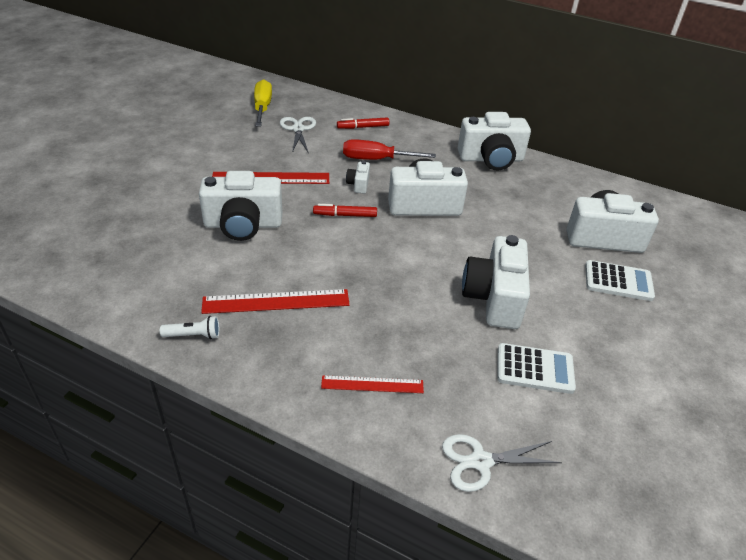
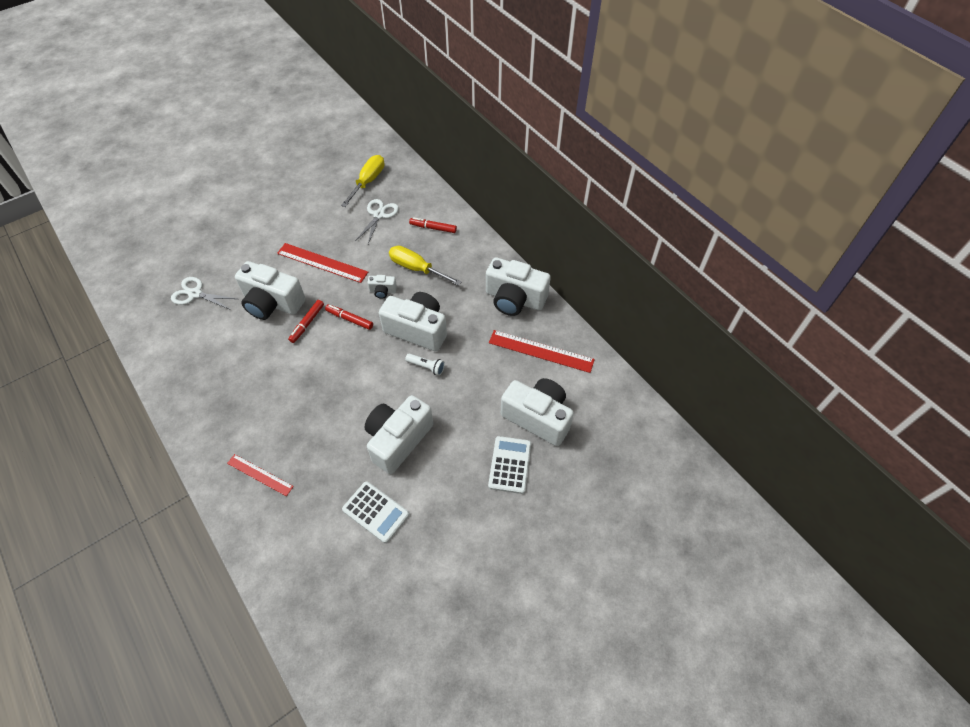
camera: 30 degrees right, 15 degrees up
(193, 335) = (181, 389): white flashlight -> white flashlight (426, 367)
(276, 301) = (248, 381): red ruler -> red ruler (541, 351)
(300, 231) = (307, 323): none -> red marker
(358, 184) = (382, 291): white camera -> white camera turned 120 degrees counterclockwise
(376, 159) = (417, 268): red screwdriver -> yellow screwdriver
(480, 461) = (282, 562): white scissors -> white scissors (195, 294)
(618, 281) = (510, 465): white calculator -> white calculator turned 120 degrees counterclockwise

